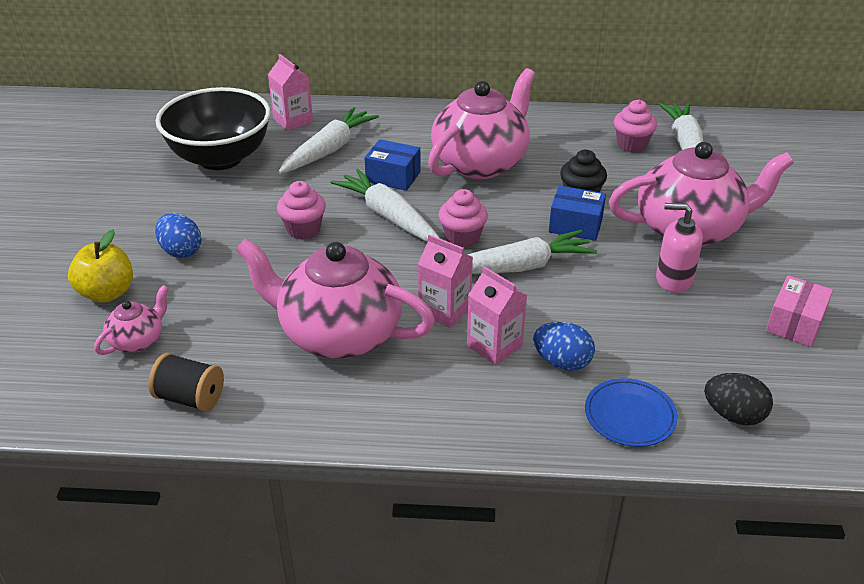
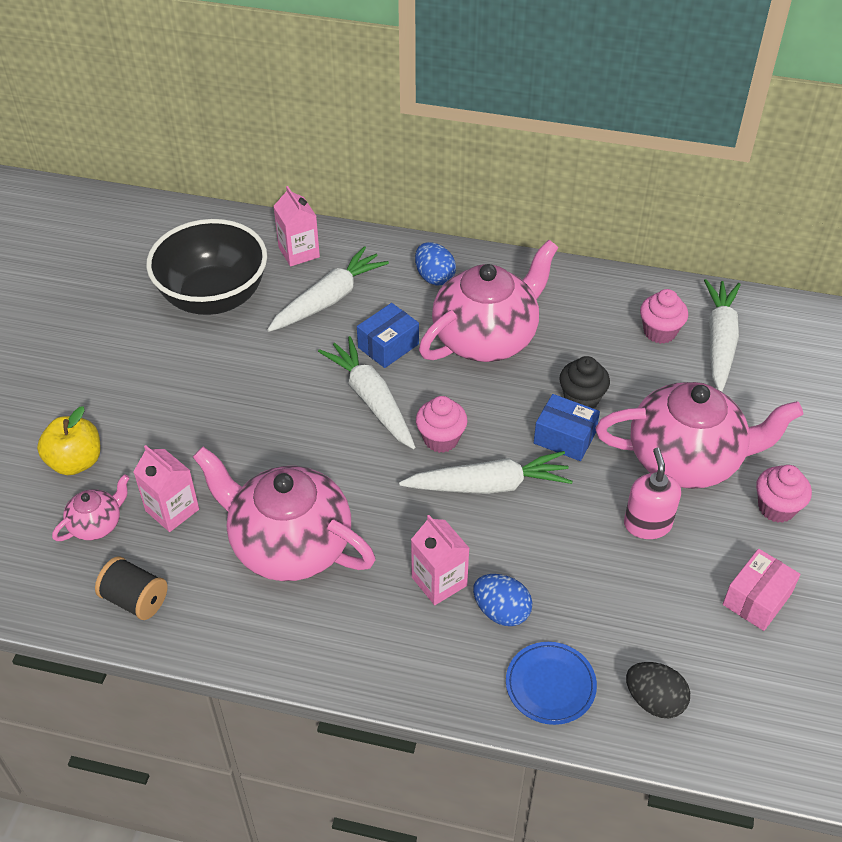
camera: 10 degrees right, 10 degrees up
(181, 251) = (154, 418): blue egg -> blue egg (434, 277)
(303, 229) = (281, 406): pink cupcake -> pink cupcake (776, 508)
(393, 177) = (388, 346): blue box -> blue box turned 75 degrees counterclockwise
(444, 310) = (400, 530): pink carton -> pink carton (172, 510)
(673, 279) = (647, 524): pink soap dispenser -> pink soap dispenser turned 60 degrees clockwise

